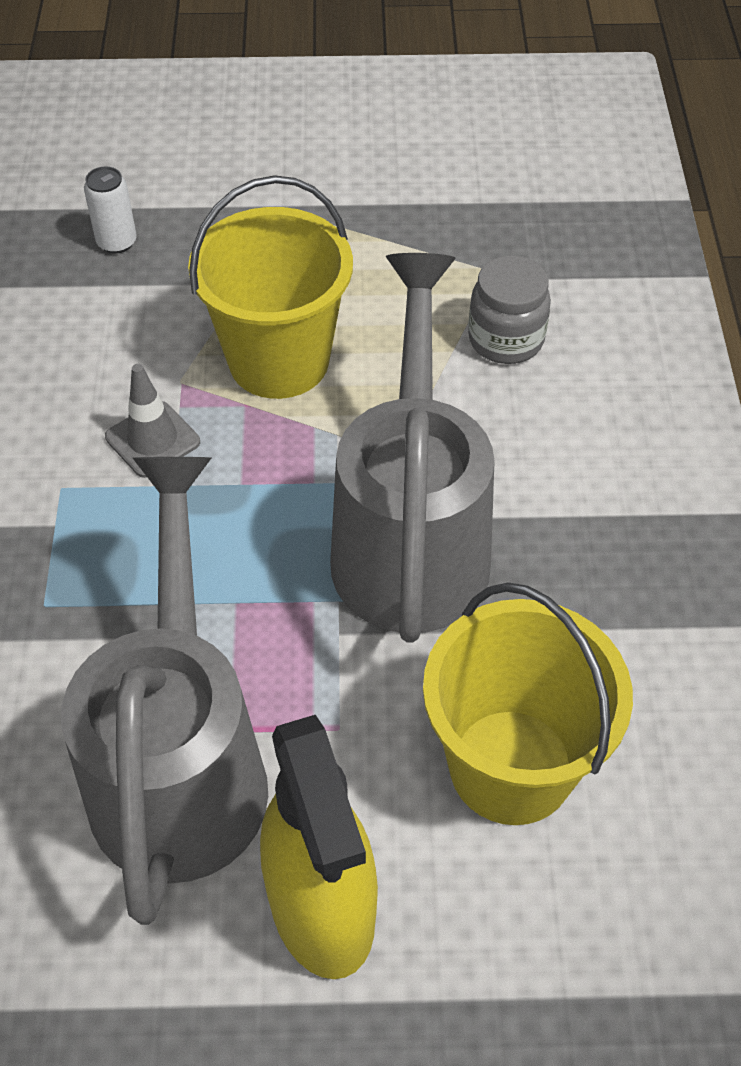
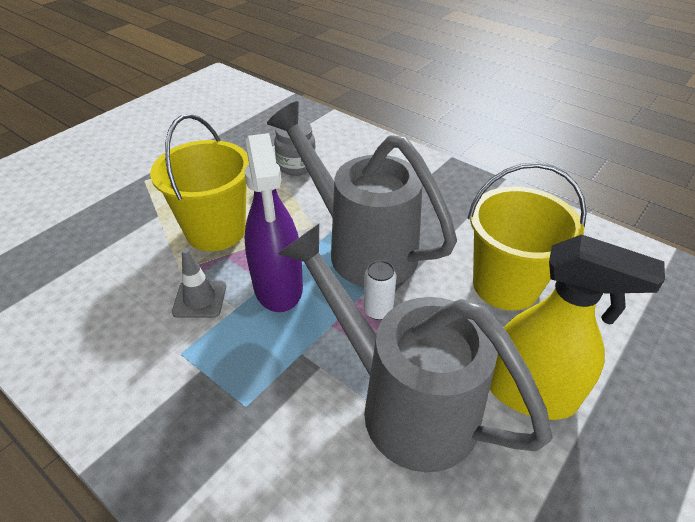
camera: 50 degrees left, 10 degrees down
(117, 242) = (64, 242): white can -> white can (378, 310)
(246, 501) = (278, 287): none -> purple spray bottle

